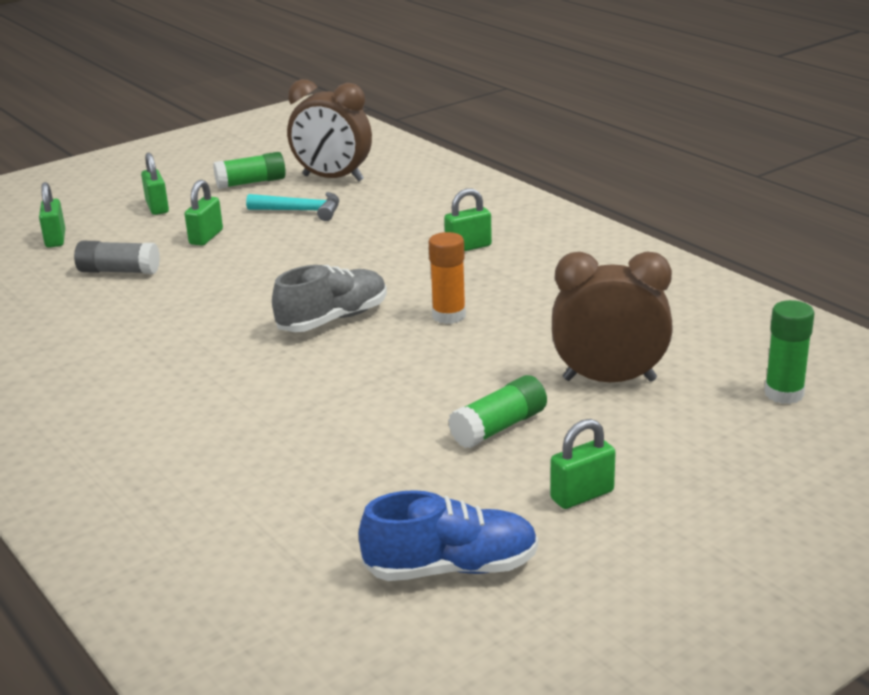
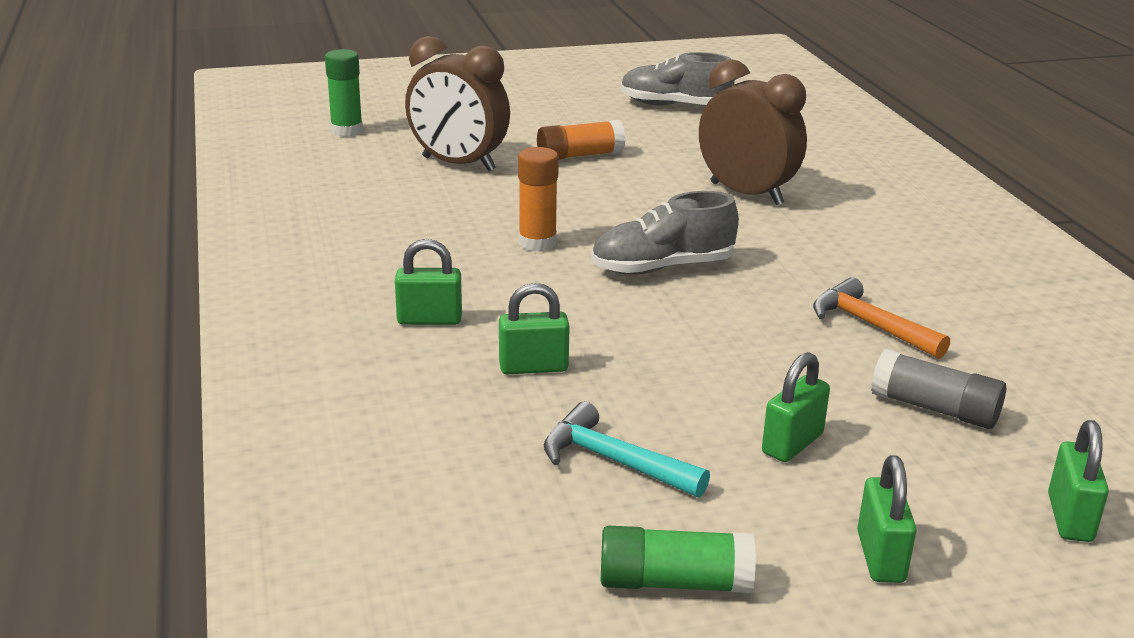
camera: 160 degrees left, 0 degrees up
(158, 313) = (870, 325): none -> orange hammer
(333, 178) = (507, 541): brown clock -> brown clock (746, 194)
(451, 568) = (674, 106): blue shoe -> grey shoe
(499, 427) = (580, 155): green glue stick -> orange glue stick
(582, 495) = (562, 116): green padlock -> green padlock (533, 367)

